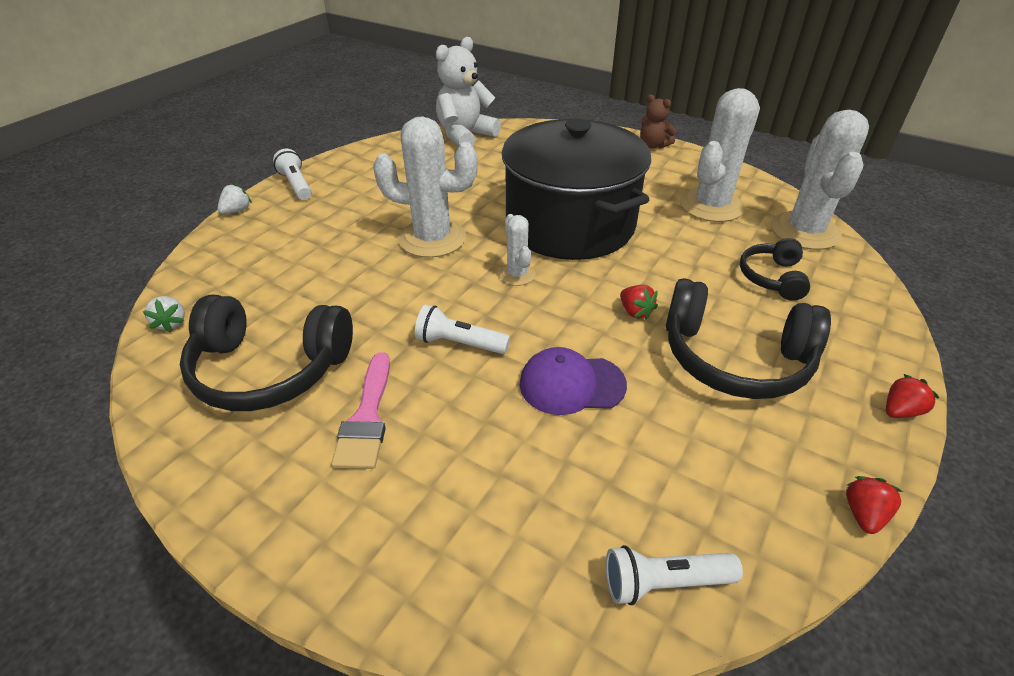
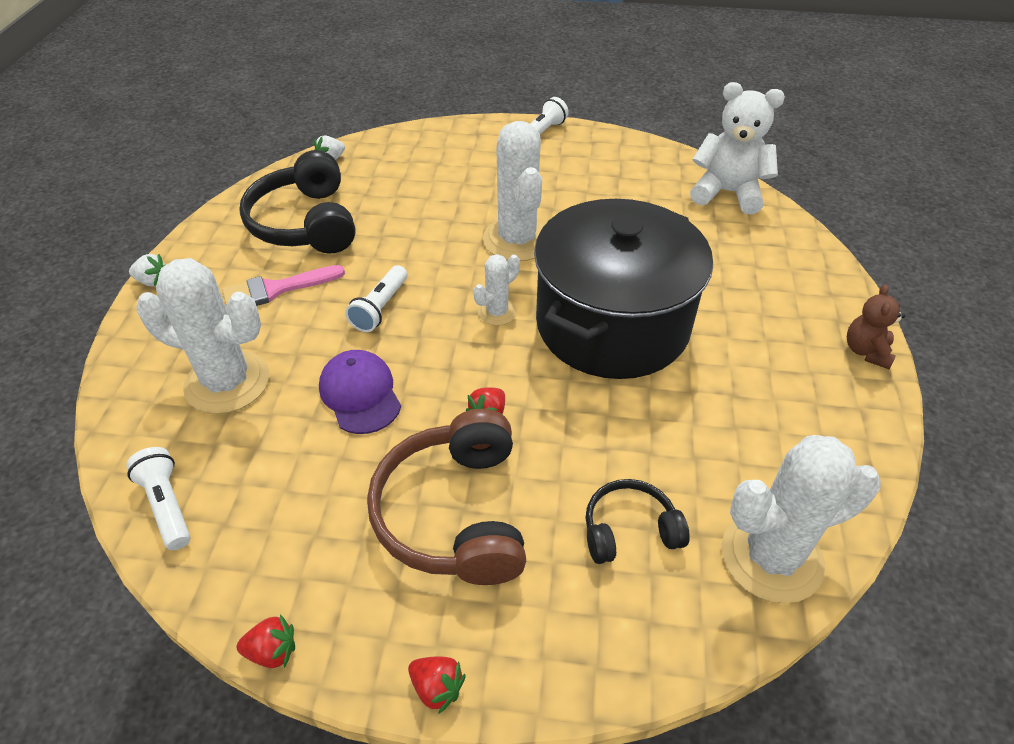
camera: 65 degrees right, 5 degrees up
(237, 211) = (480, 123): white strawberry -> white strawberry (153, 281)
(459, 343) = (380, 308): white flashlight -> white flashlight turned 150 degrees counterclockwise
(711, 205) = (756, 441): white cactus -> white cactus (227, 382)
(734, 359) = (454, 513): black headphones -> brown headphones

